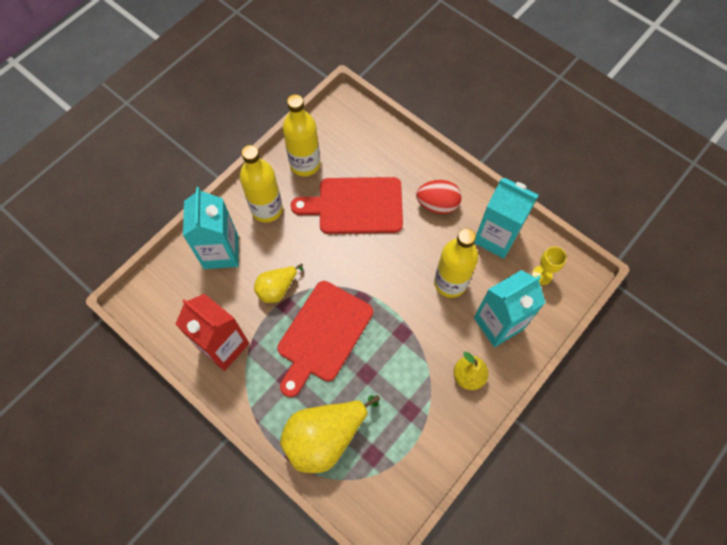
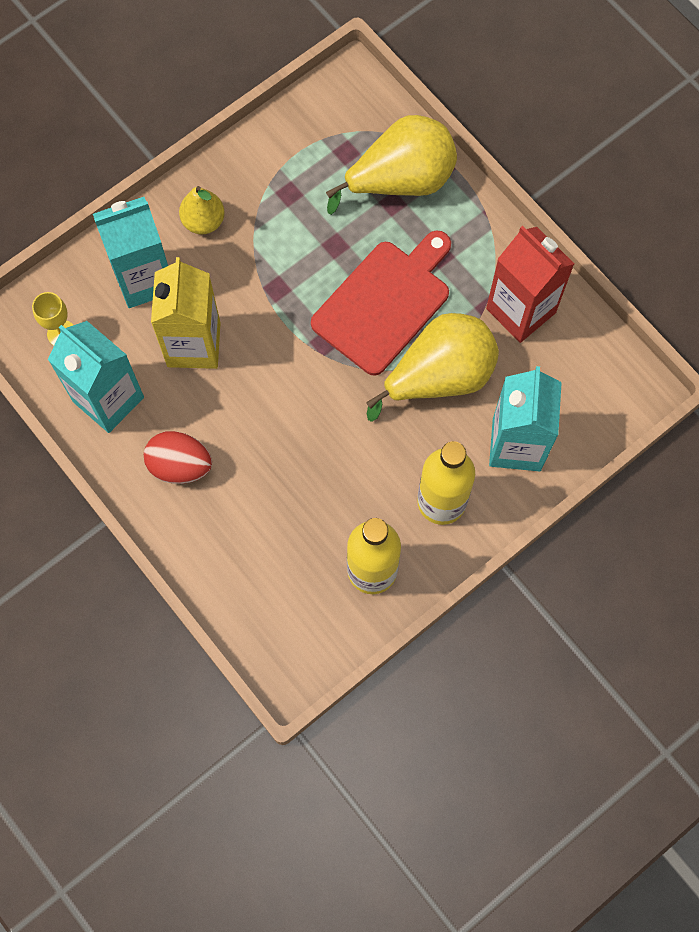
camera: 170 degrees left, 5 degrees up
(277, 289) = (439, 376): yellow pear -> yellow pear, size x1.77
(355, 206) = (305, 484): red cutting board -> none
(450, 283) = (193, 344): yellow bottle -> yellow carton

